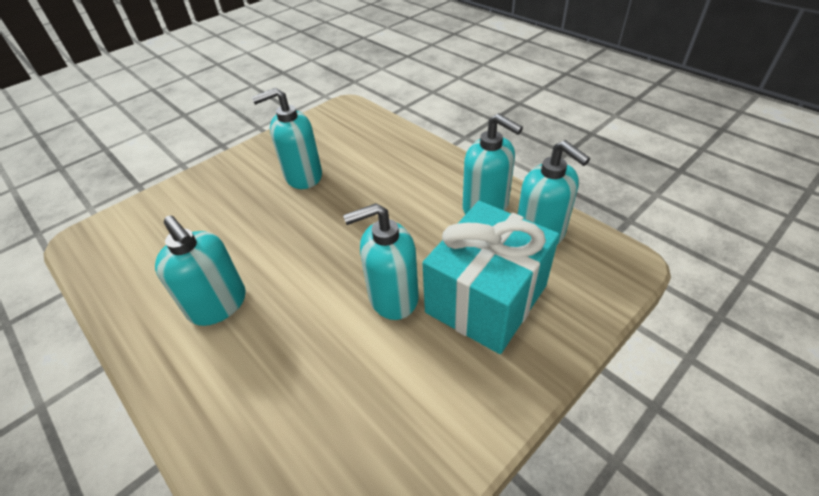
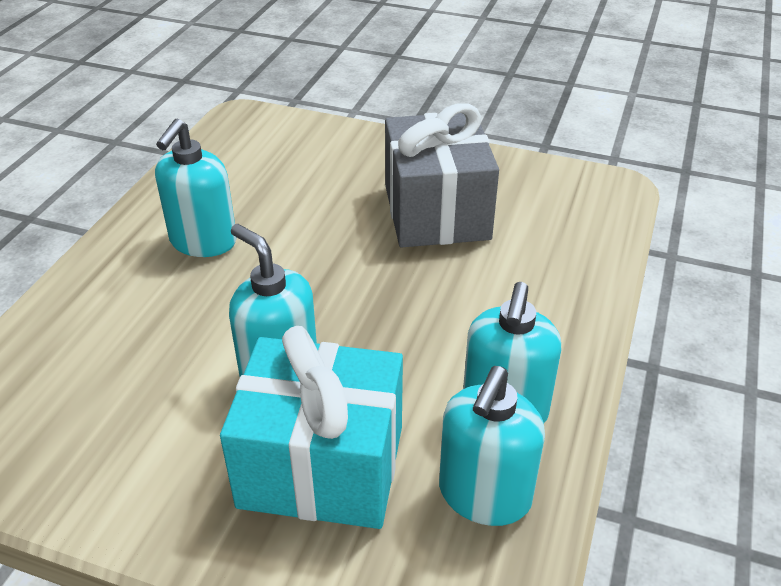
camera: 60 degrees right, 5 degrees down
(303, 176) = (436, 212): turquoise soap dispenser -> grey gift

